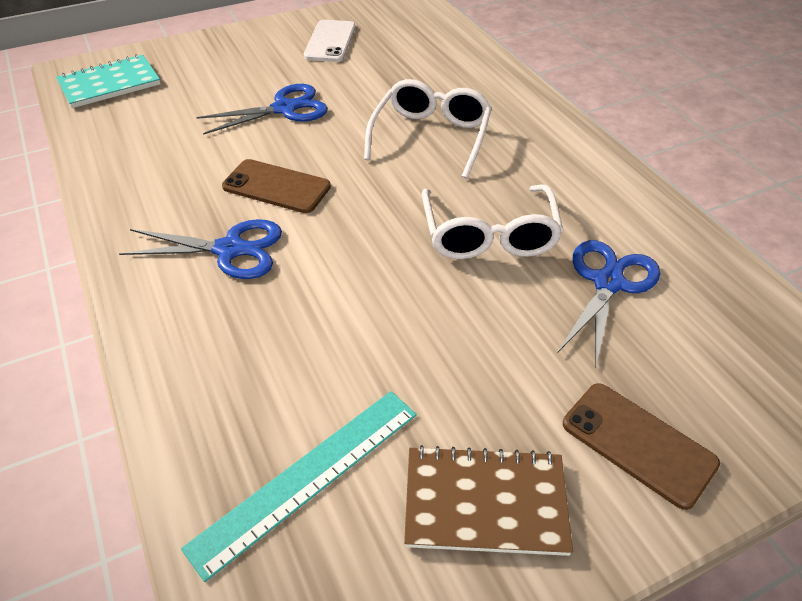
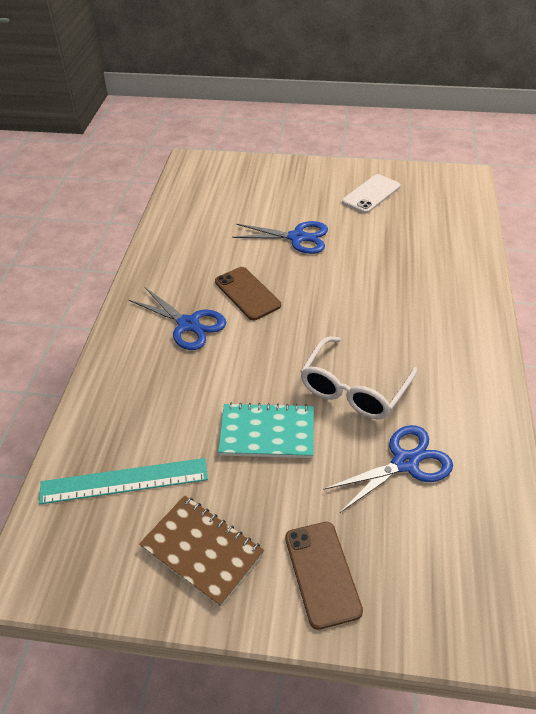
camera: 35 degrees right, 0 degrees up
(110, 84) = (205, 179): turquoise notebook -> turquoise notebook (267, 433)
(431, 136) = (378, 298): white glasses -> none

